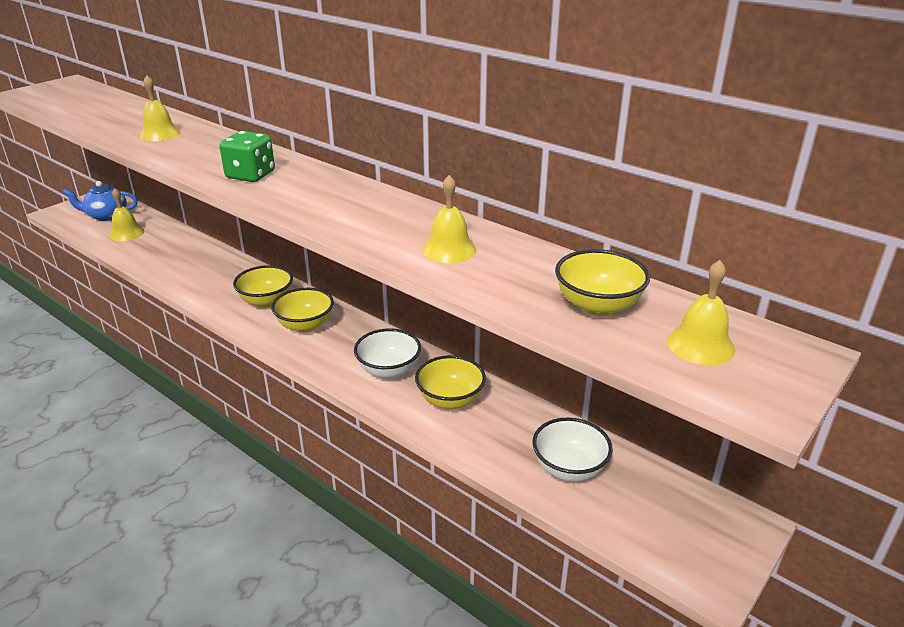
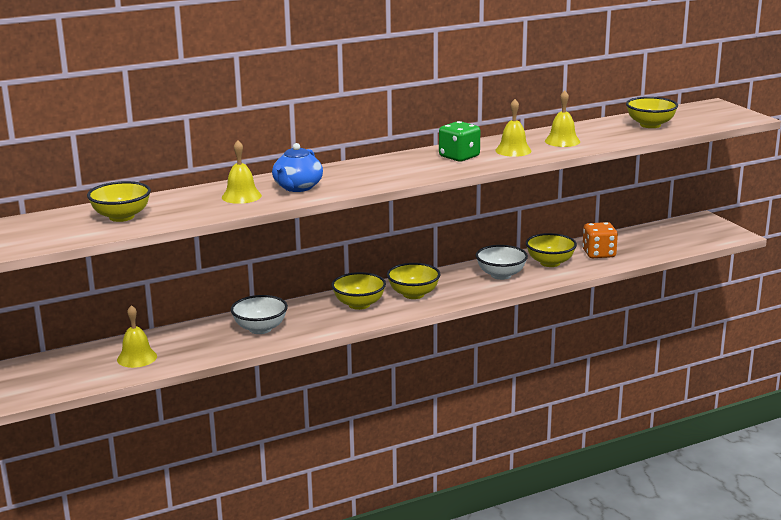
camera: 65 degrees left, 10 degrees down
(97, 109) = (121, 217): none -> yellow bowl
(106, 216) = (71, 368): blue teapot -> blue teapot (297, 187)
(250, 175) = (384, 174): green dice -> green dice (459, 157)
(510, 436) = (599, 254): none -> orange dice
(569, 468) = (637, 245): white bowl -> white bowl (260, 329)
(700, 345) = (697, 116): yellow bell -> yellow bell (513, 150)

